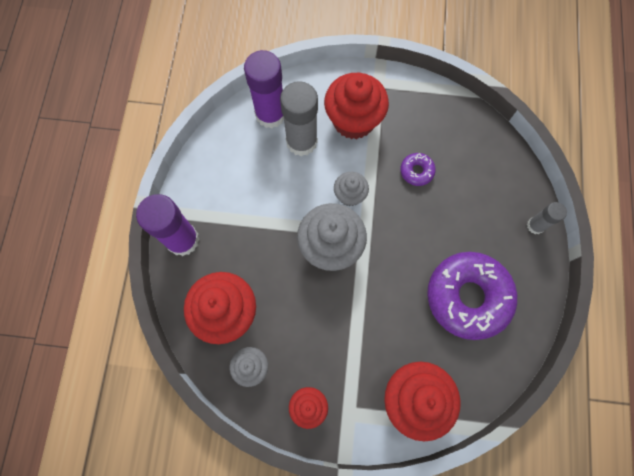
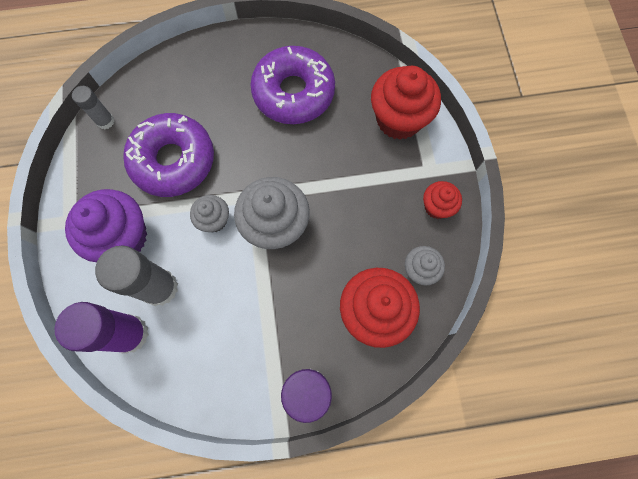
camera: 105 degrees left, 0 degrees up
(353, 120) = (123, 237): red cupcake -> purple cupcake
(416, 171) = (173, 160): purple donut -> purple donut, size x2.33
(535, 225) = (209, 48): grey glue stick -> grey glue stick (105, 121)

